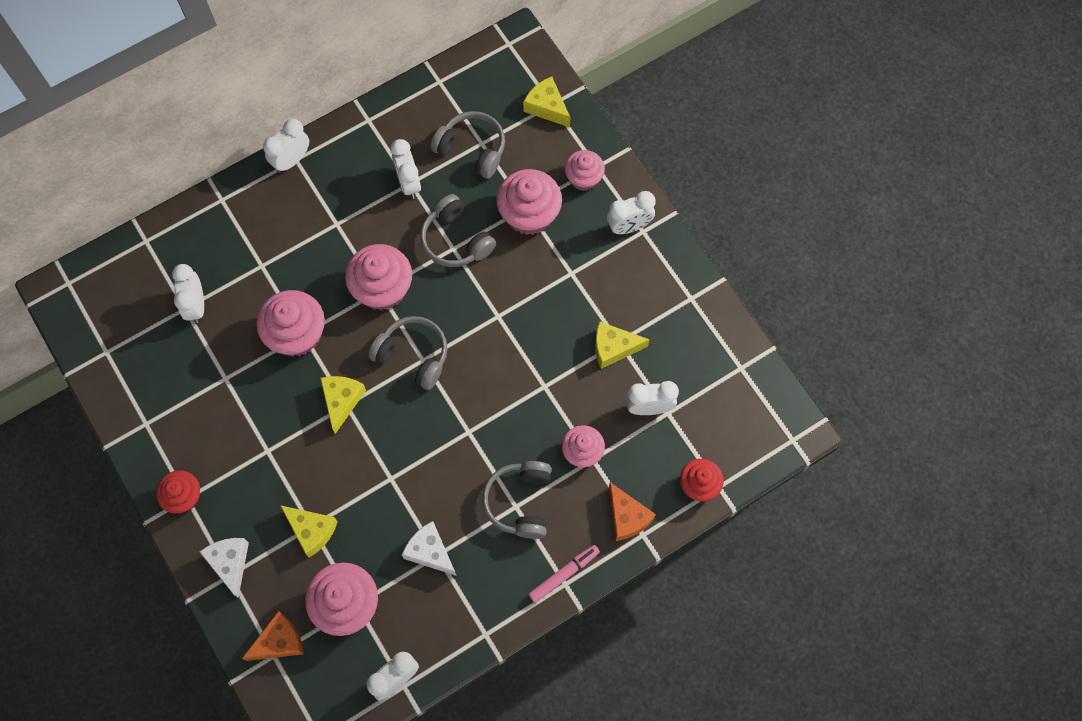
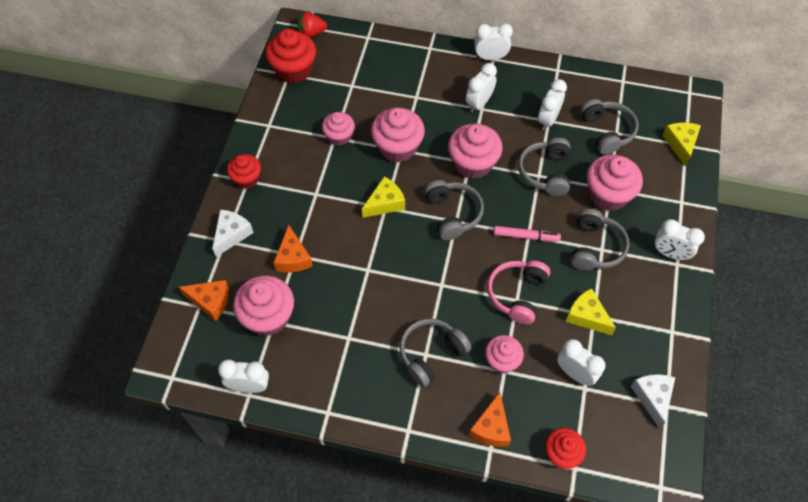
camera: 45 degrees right, 10 degrees down
(81, 286) = (311, 33): none -> red strawberry
(106, 342) = (294, 70): none -> red cupcake
(196, 305) = (359, 89): white clock -> white clock (479, 103)
(311, 530) = (293, 258): yellow cheese -> orange cheese
(430, 552) = (346, 332): white cheese -> white cheese (652, 397)
(540, 380) = (517, 294): none -> pink headphones
(563, 574) = (413, 424): pink marker -> pink marker (526, 236)
(564, 276) = (595, 247): none -> grey headphones
(584, 178) = (666, 202): pink cupcake -> pink cupcake (339, 136)

